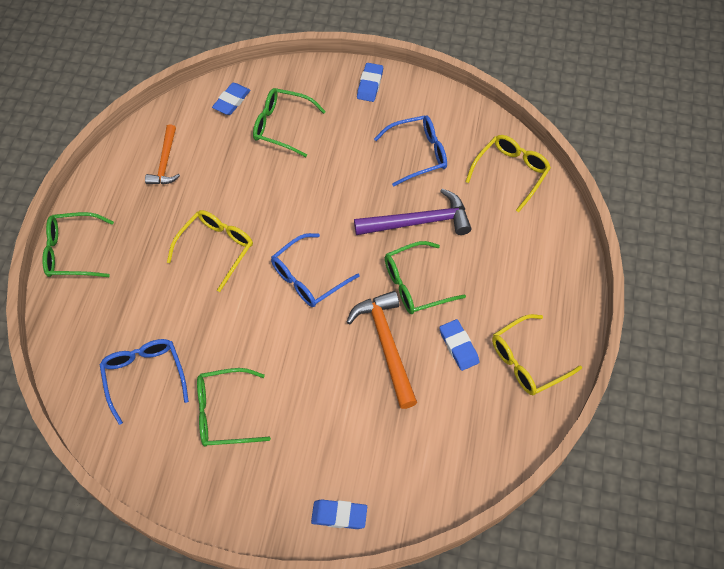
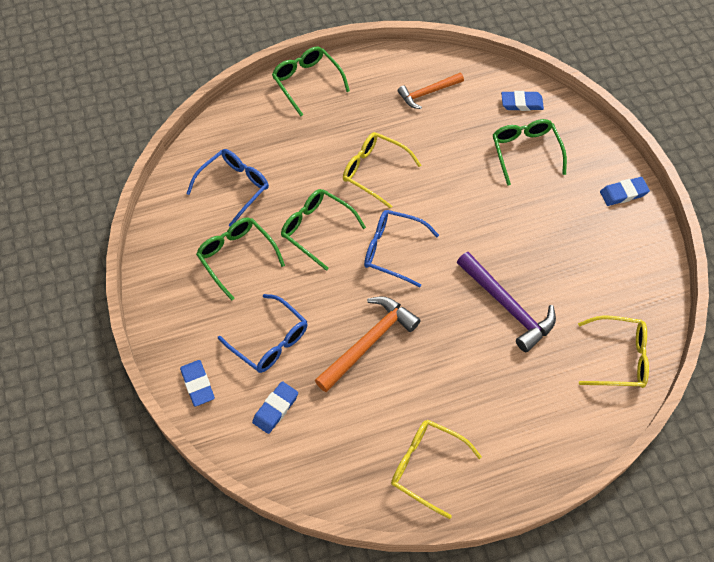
camera: 60 degrees right, 0 degrees up
(216, 248) = (374, 171): yellow glasses -> yellow glasses turned 150 degrees counterclockwise
(415, 284) = (442, 335): green glasses -> green glasses (316, 229)
(418, 154) = (579, 269): blue glasses -> blue glasses (270, 341)
(458, 346) = (404, 401): blue eraser -> blue eraser (275, 409)

